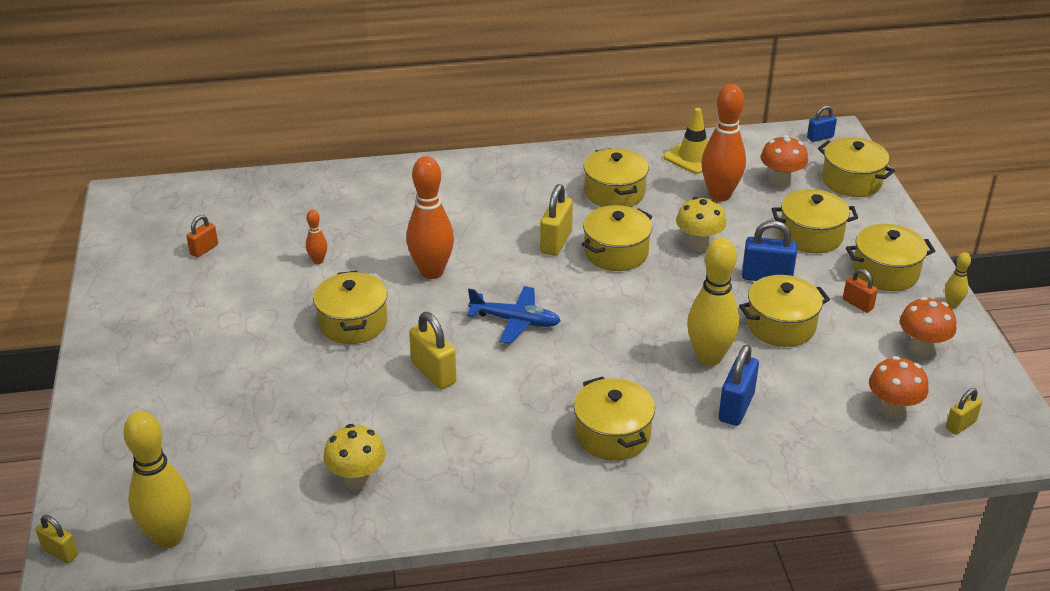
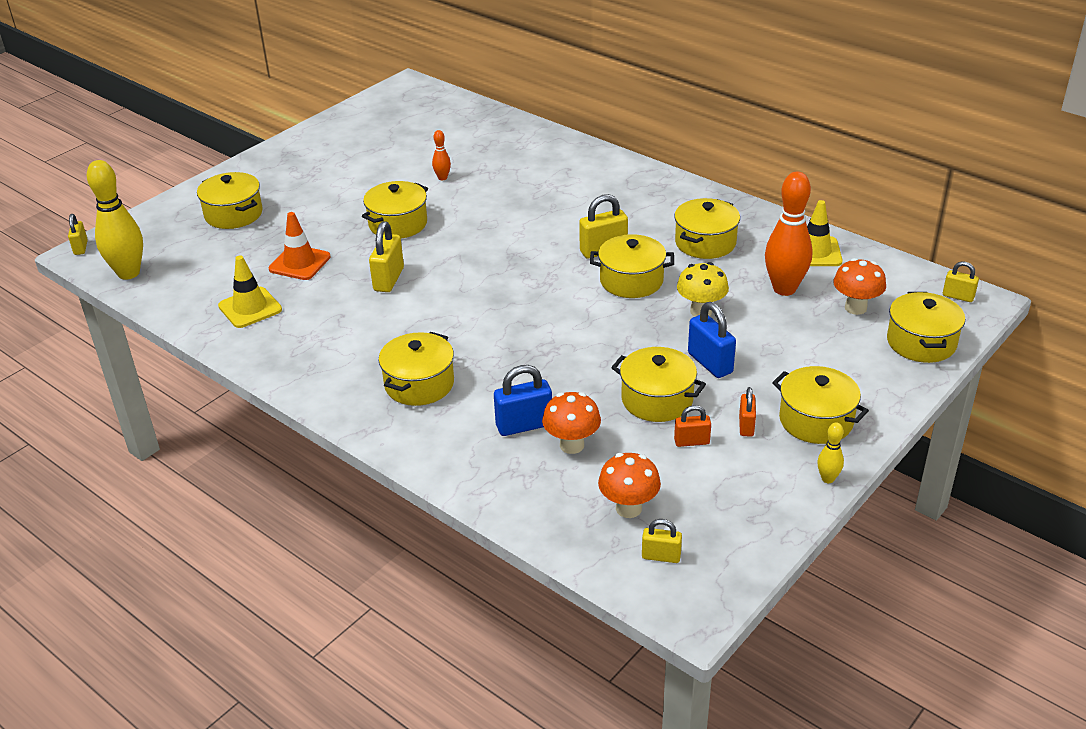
camera: 50 degrees right, 0 degrees up
(204, 249) = (396, 137): orange padlock -> orange padlock (691, 442)
(327, 412) = (299, 263): none -> orange traffic cone
(357, 480) = (250, 308): yellow mushroom -> yellow traffic cone
(432, 272) = (493, 222): orange bowling pin -> none
(515, 321) = (488, 281): blue plane -> none
(709, 357) = (566, 384): yellow bowling pin -> none
(811, 235) = (803, 358): yellow pot -> yellow pot (233, 214)
(820, 137) = (958, 296): blue padlock -> yellow padlock
(921, 349) = (736, 488): orange mushroom -> orange mushroom (572, 445)

